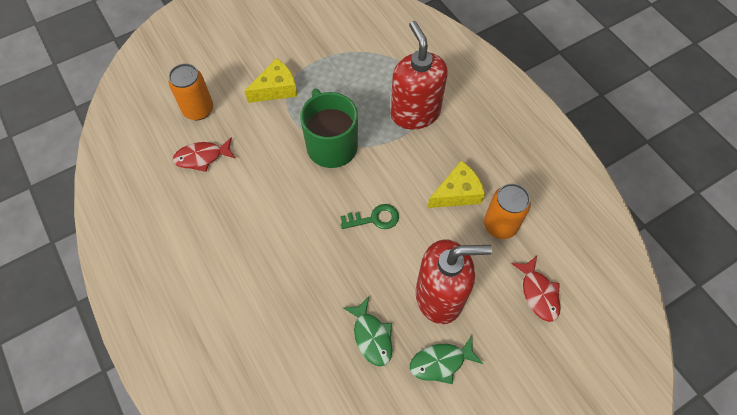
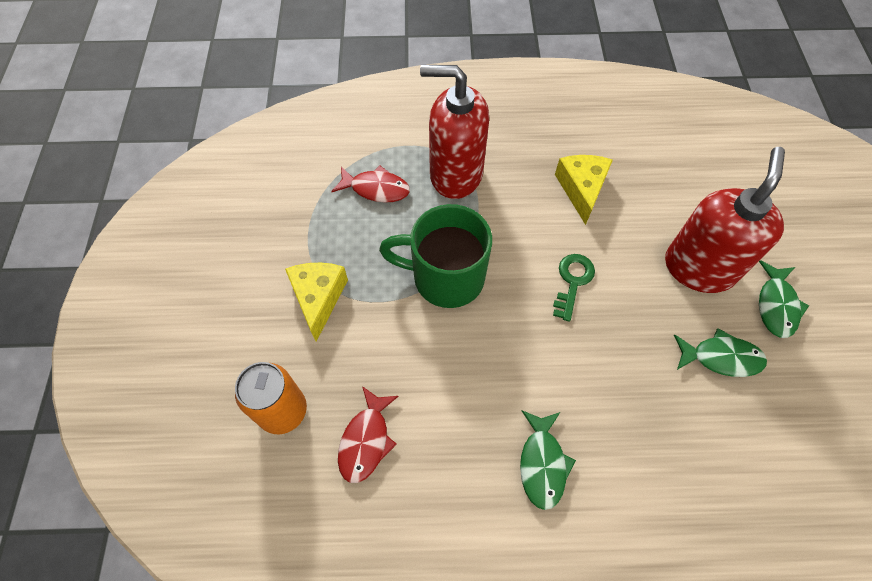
camera: 60 degrees left, 0 degrees up
(235, 254) = (542, 463): none -> green fish
(500, 225) = (640, 173): orange can -> none
(538, 293) = (731, 183): red fish -> red fish (376, 189)

